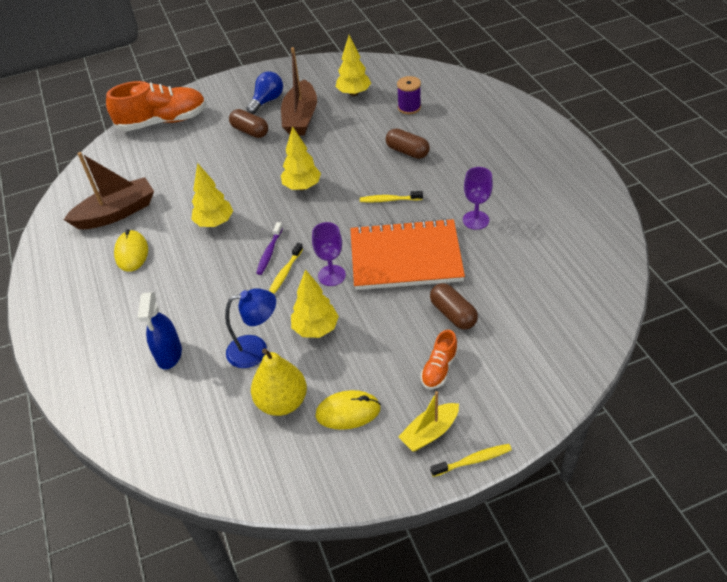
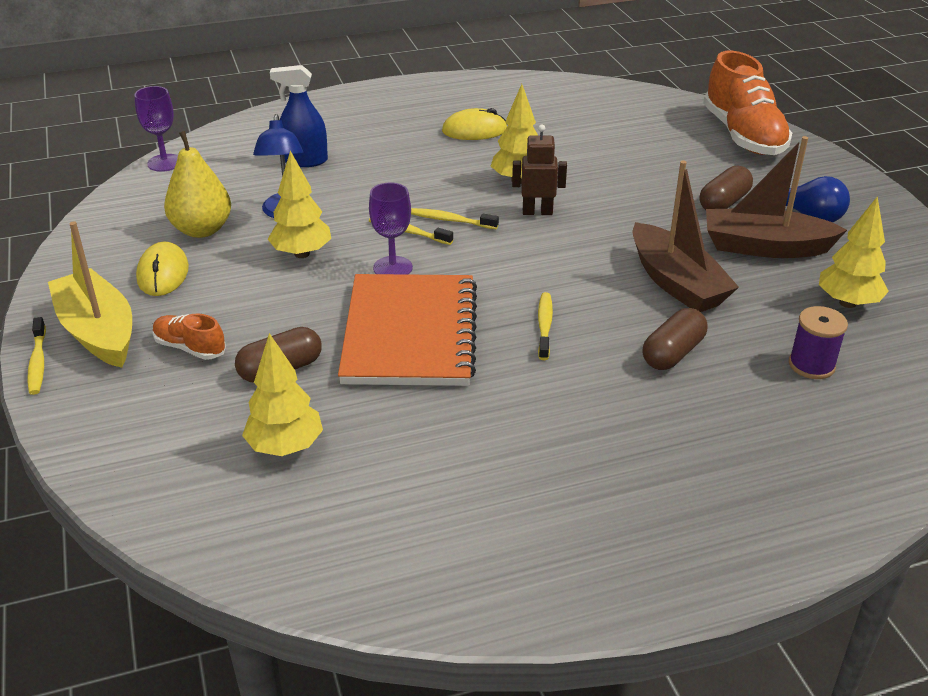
camera: 90 degrees right, 10 degrees down
(116, 213) = (549, 117): brown boat -> brown boat (676, 283)
(259, 210) = (537, 212): none -> brown robot
(269, 252) = (451, 220): purple toothbrush -> yellow toothbrush
(302, 187) = (586, 246): yellow tree -> yellow tree (285, 447)
(429, 432) = (98, 332): yellow boat -> yellow boat, size x1.66
(475, 220) = (479, 415): purple goblet -> purple goblet (165, 163)

